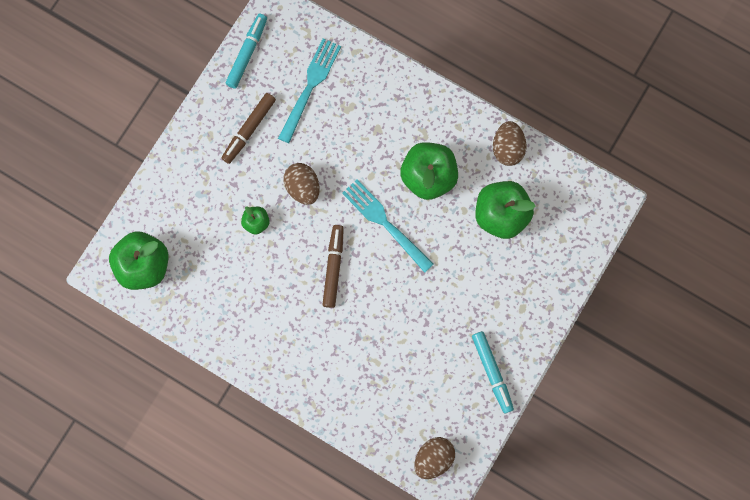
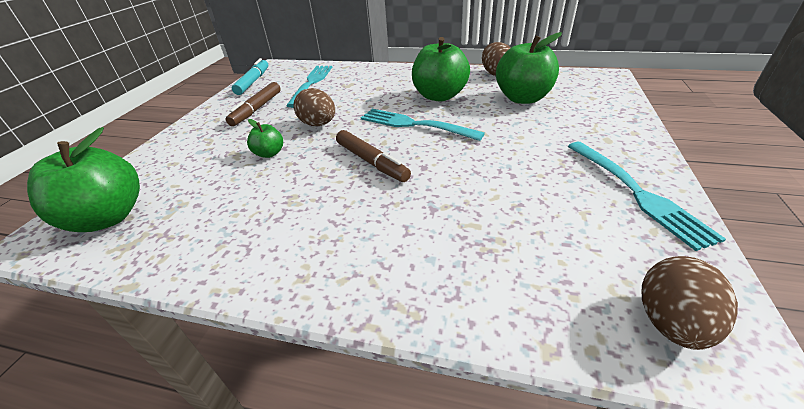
camera: 15 degrees left, 40 degrees down
(333, 267) = (371, 162): brown marker -> brown marker turned 150 degrees clockwise
(492, 372) = (636, 192): turquoise marker -> turquoise fork

